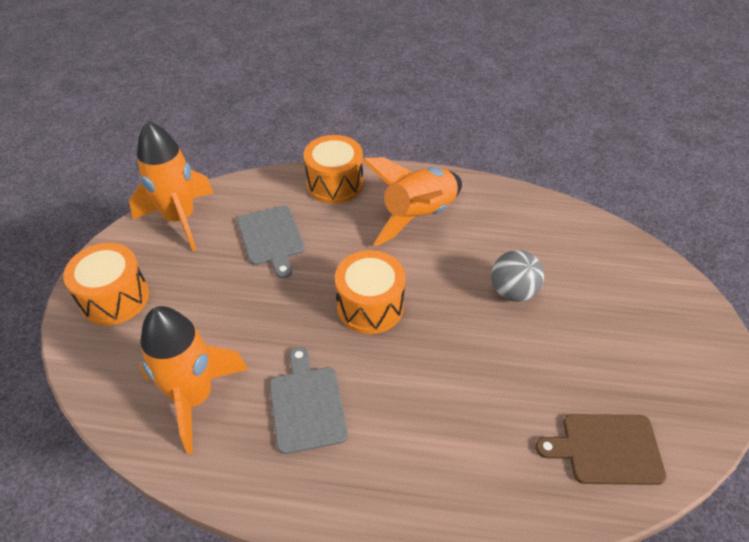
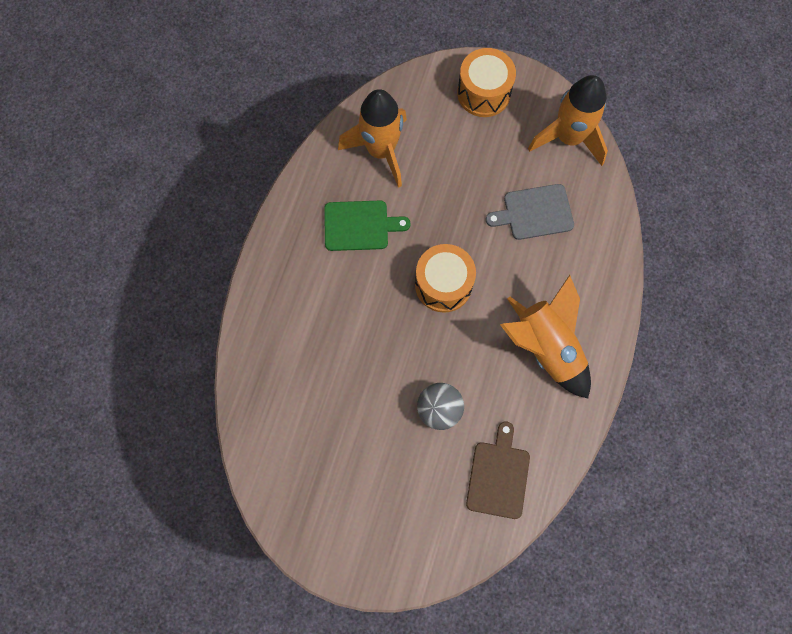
camera: 100 degrees right, 25 degrees up
(307, 405) = (360, 226): grey cutting board -> green cutting board
(335, 184) = (602, 276): orange drum -> none
(606, 449) = (280, 432): brown cutting board -> brown cutting board (498, 476)

